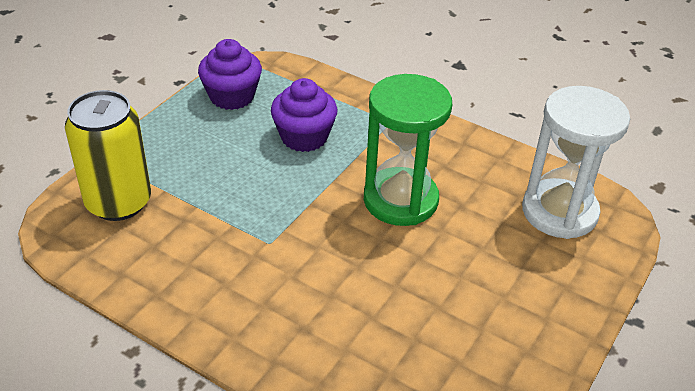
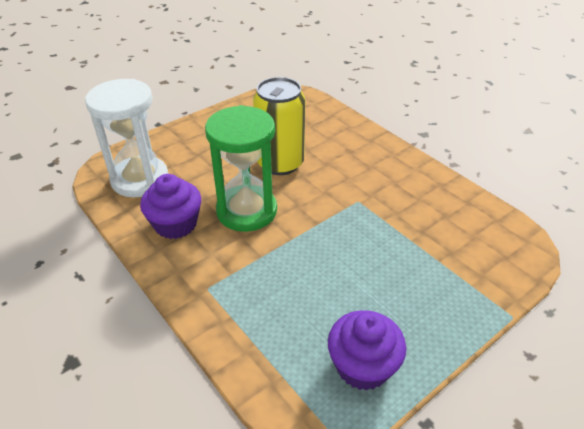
camera: 160 degrees left, 0 degrees up
(118, 202) = (478, 257): yellow can -> yellow can (280, 163)
(304, 137) = (300, 288): purple cupcake -> purple cupcake (175, 224)

